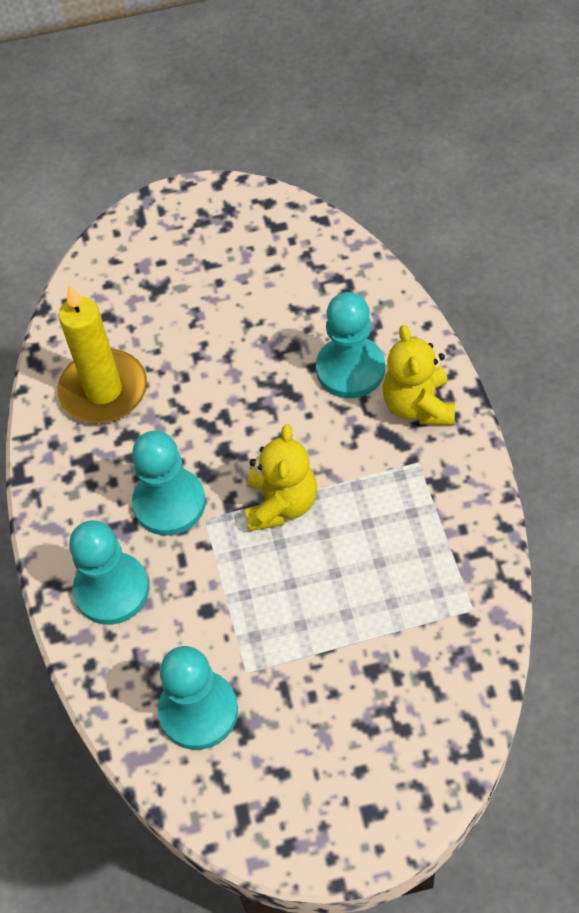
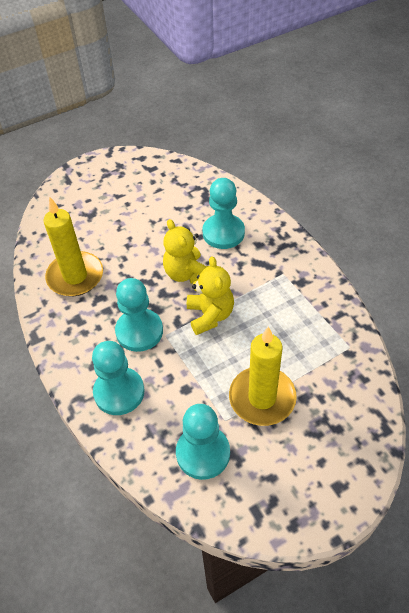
camera: 20 degrees left, 5 degrees down
(311, 653) = (262, 398): none -> yellow candle
(418, 405) = (271, 243): yellow teddy bear -> yellow teddy bear (186, 273)

